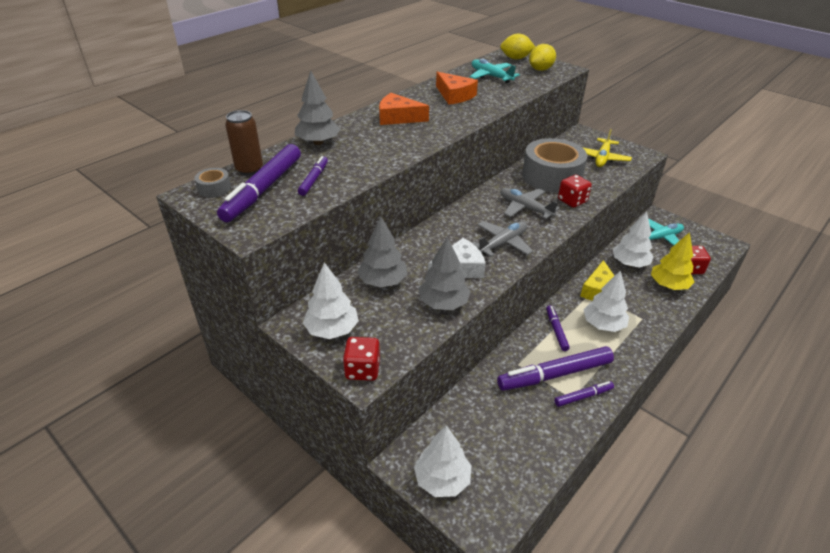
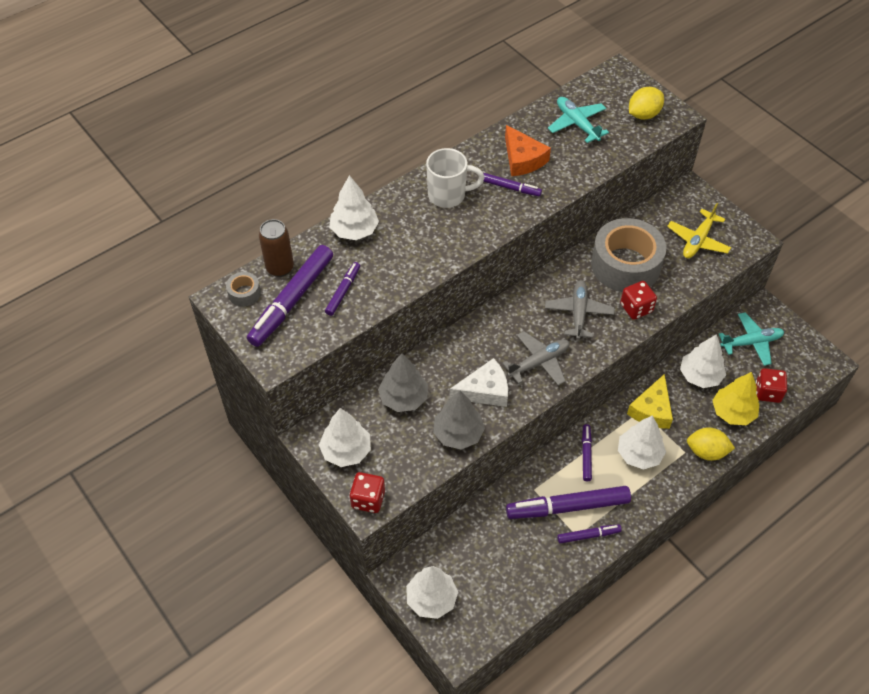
camera: 10 degrees right, 15 degrees up
(318, 142) = (354, 230): grey tree -> white tree
(398, 117) = (448, 195): orange cheese -> white mug
(450, 110) = (511, 188): none -> purple marker
(516, 58) = (620, 87): yellow lemon -> yellow lemon (706, 452)
(525, 208) = (578, 313): grey plane -> grey plane turned 45 degrees clockwise

